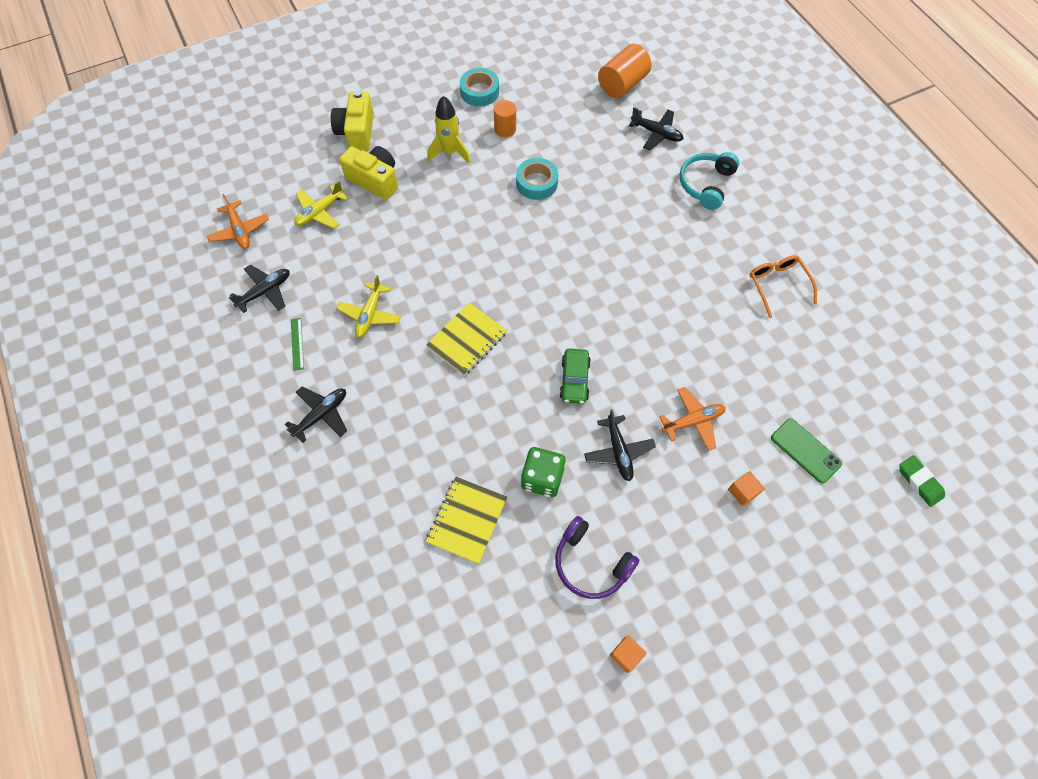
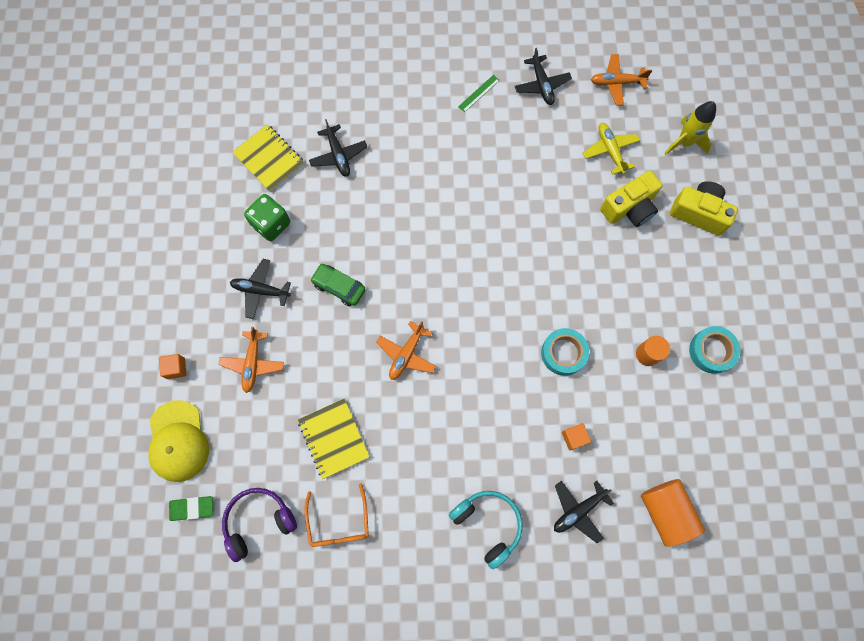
camera: 115 degrees right, 10 degrees up
(297, 344) = (479, 93): green ruler -> green ruler turned 60 degrees counterclockwise
(321, 415) = (406, 91): black plane -> black plane (338, 155)
(370, 314) = (481, 155): yellow plane -> none
(450, 152) = (637, 288): yellow rocket -> yellow rocket (684, 142)
(467, 340) = (419, 219): yellow notebook -> yellow notebook (334, 438)
(590, 563) = (190, 228): purple headphones -> purple headphones (258, 521)
(605, 295) = (406, 354): none -> orange plane
(626, 655) = (119, 221): orange cube -> orange cube (574, 437)
(777, 285) = (338, 522): orange glasses -> orange glasses turned 75 degrees clockwise
(805, 450) = (178, 441): green phone -> yellow cap
(919, 482) = (99, 521): green eraser -> green eraser (192, 508)

